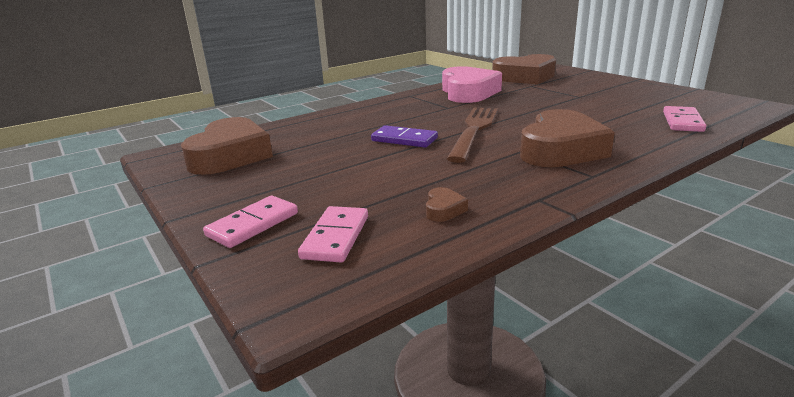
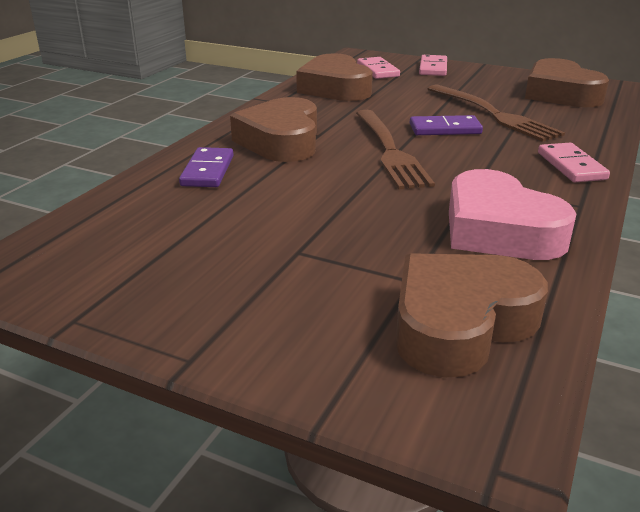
camera: 150 degrees right, 5 degrees up
(338, 145) = (494, 114): none -> brown fork
(443, 209) = (335, 88): brown heart -> brown heart, size x2.49
(633, 135) = (208, 171): none -> purple domino
(682, 122) = (140, 205): pink domino -> pink domino (571, 166)

